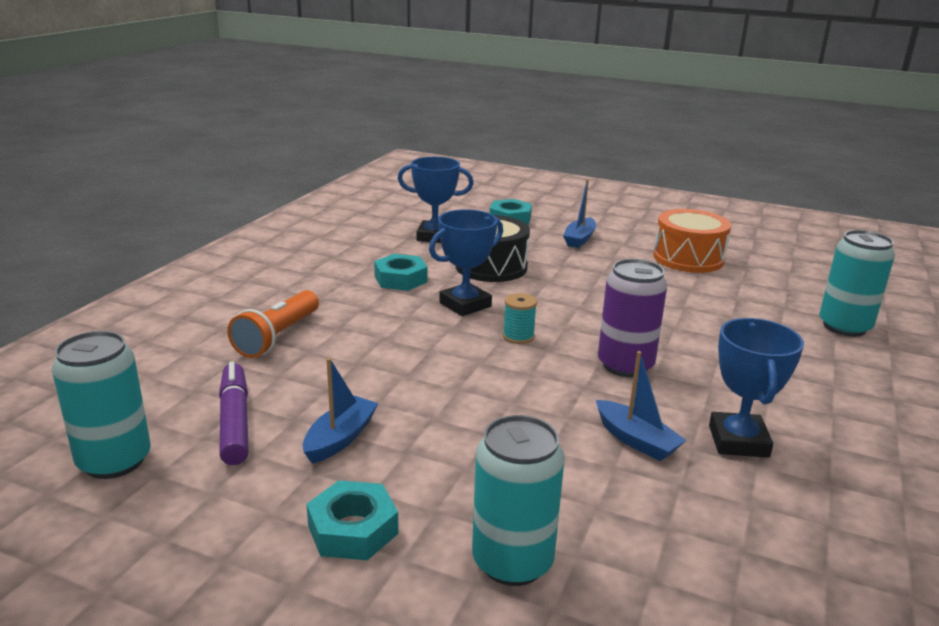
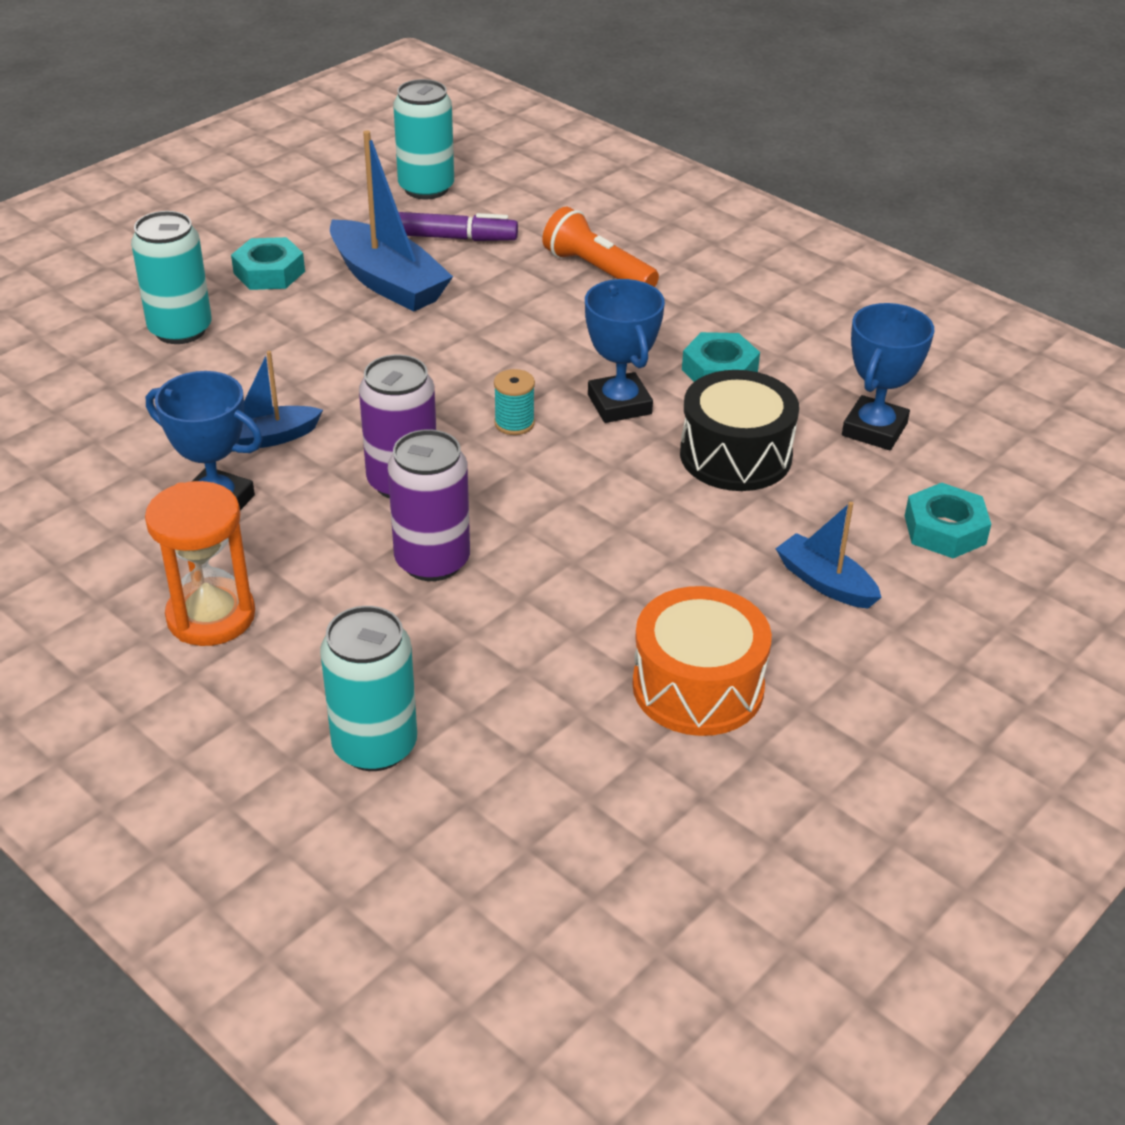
camera: 110 degrees right, 15 degrees up
(340, 438) = (388, 282): blue boat -> blue boat, size x1.75
(688, 339) = (432, 561): none -> purple can
(841, 406) = (211, 616): none -> orange hourglass

